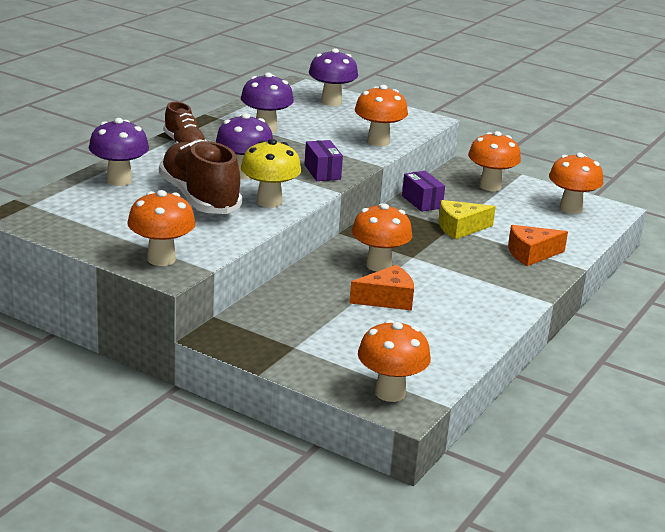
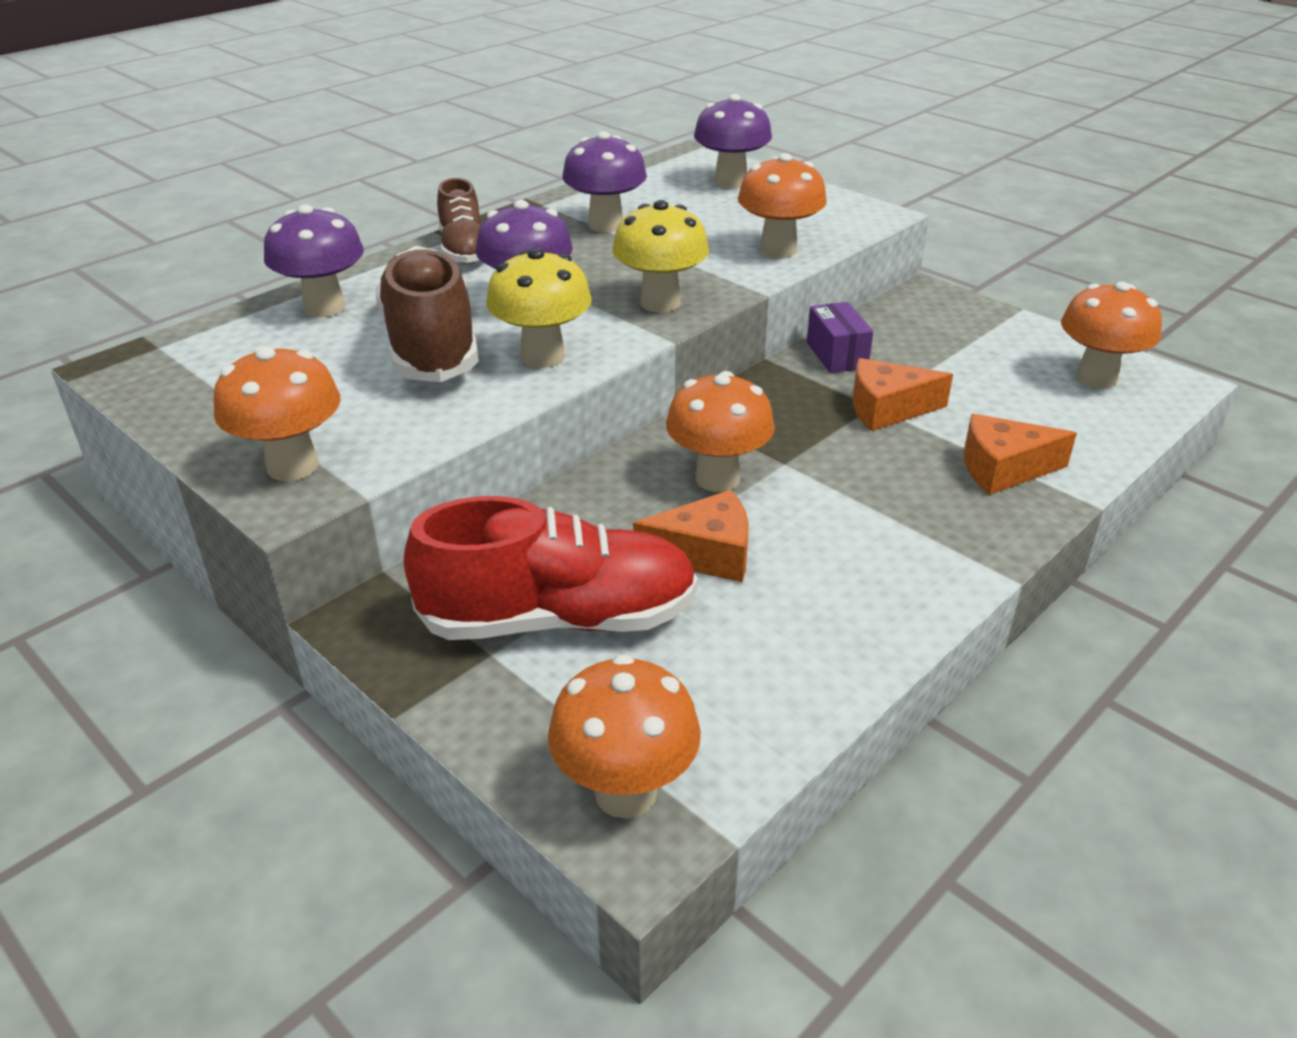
camera: 15 degrees right, 10 degrees up
(322, 172) = (660, 303): purple box -> yellow mushroom
(322, 331) = (559, 619): none -> red shoe
(460, 228) = (887, 409): yellow cheese -> orange cheese
(490, 186) = (962, 330): orange mushroom -> none

